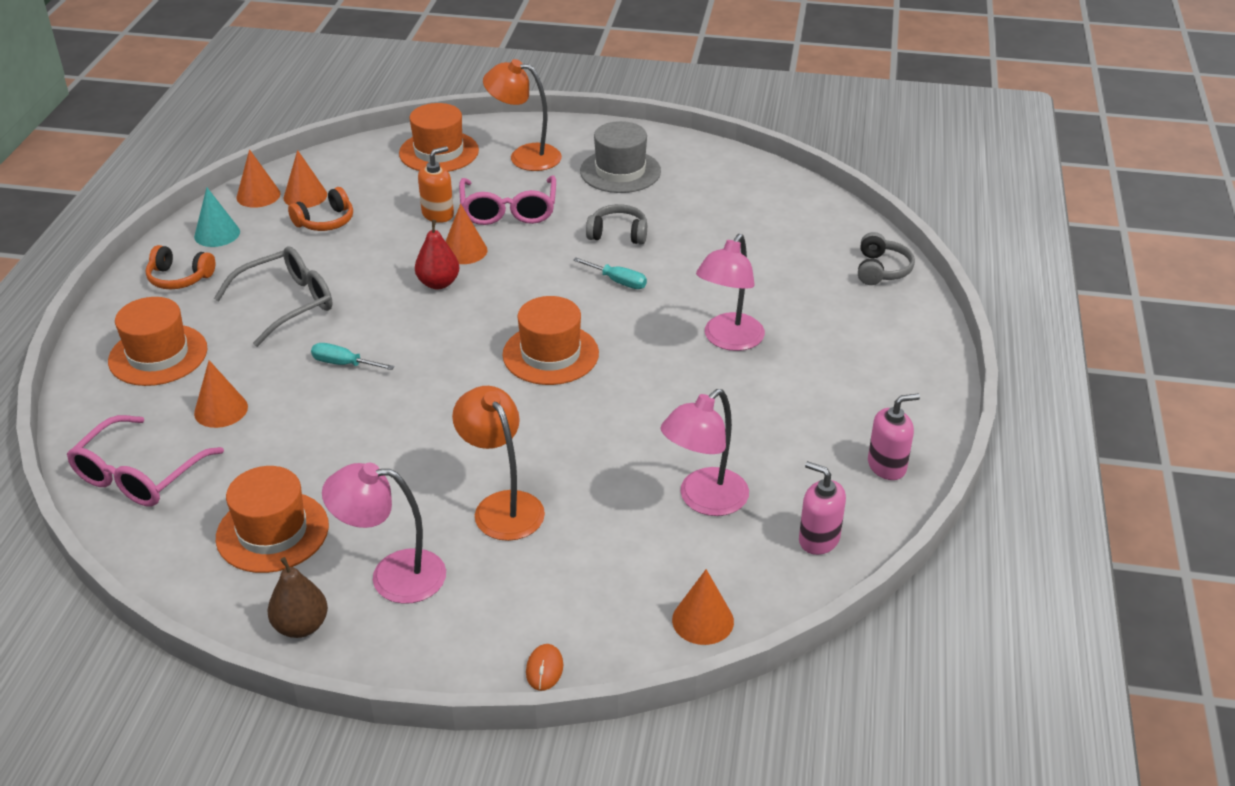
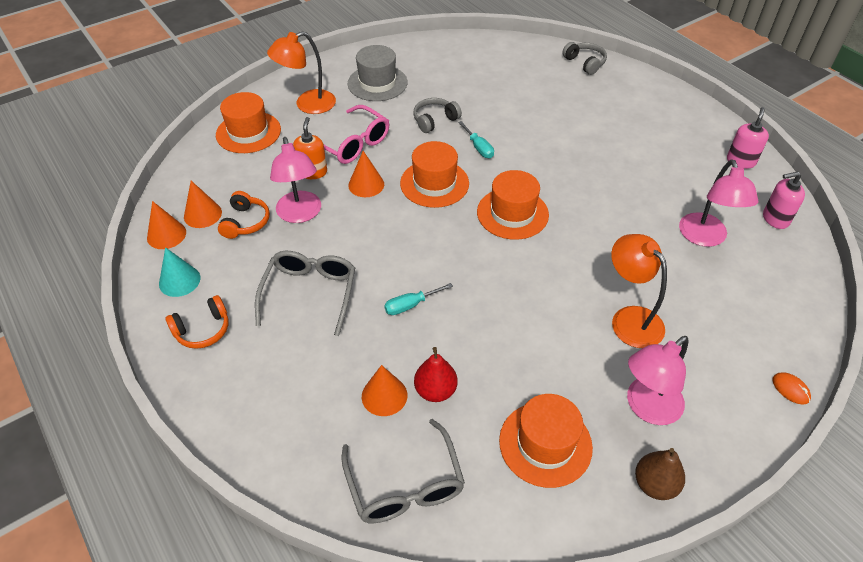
camera: 45 degrees left, 10 degrees up
(140, 474) = (404, 483): pink glasses -> grey glasses
(158, 355) = (278, 394): orange hat -> orange hat (434, 183)
(438, 283) = (383, 214): red pear -> red pear (435, 390)
(502, 506) = (630, 319): orange lamp -> orange lamp turned 45 degrees clockwise
(618, 281) = (478, 148): turquoise screwdriver -> turquoise screwdriver turned 75 degrees clockwise
(703, 620) = (802, 300): orange cone -> none
(728, 340) = (580, 144): pink lamp -> pink lamp (300, 214)

